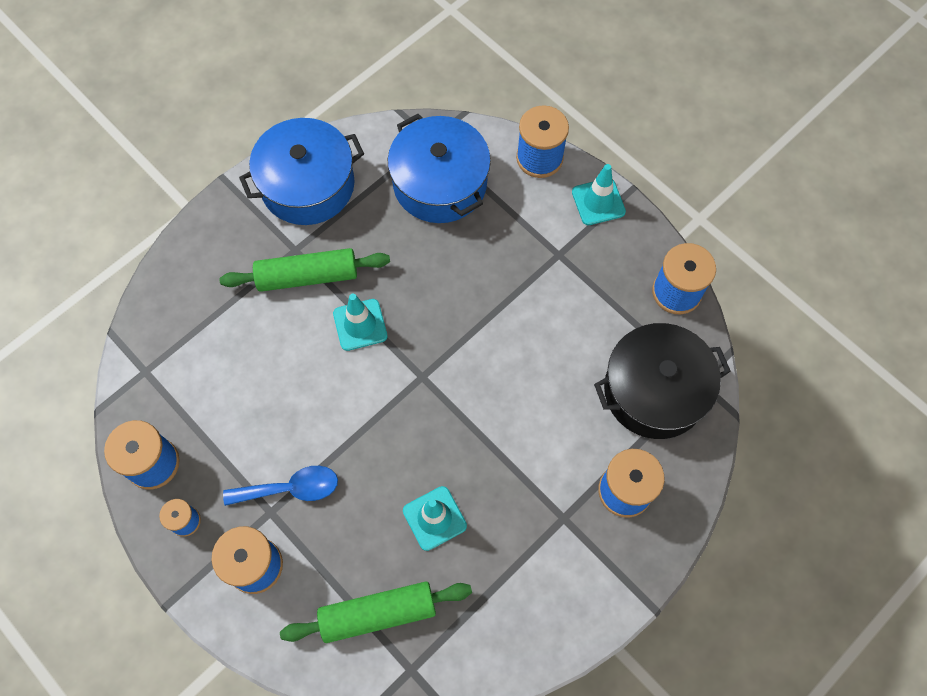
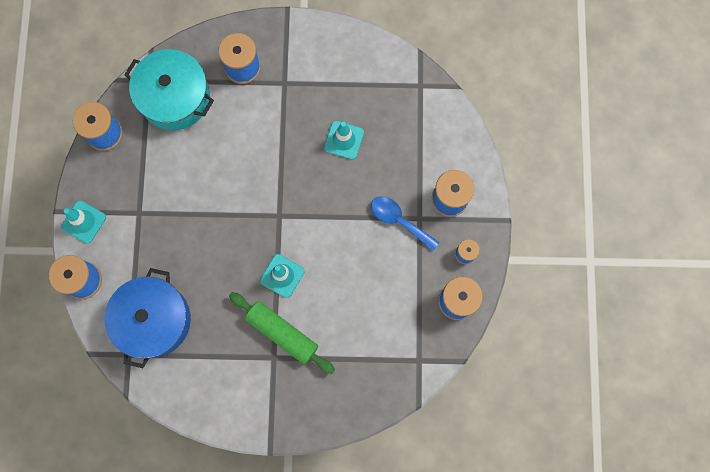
camera: 135 degrees left, 10 degrees up
(307, 185) = (227, 394): blue pot -> none
(378, 614) = (412, 122): green rolling pin -> none
(654, 391) = (175, 97): black pot -> turquoise pot

